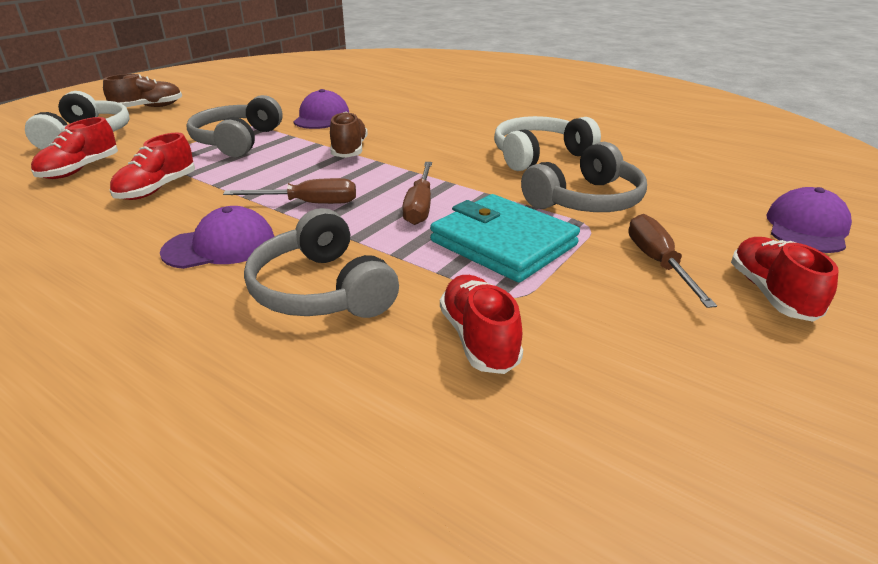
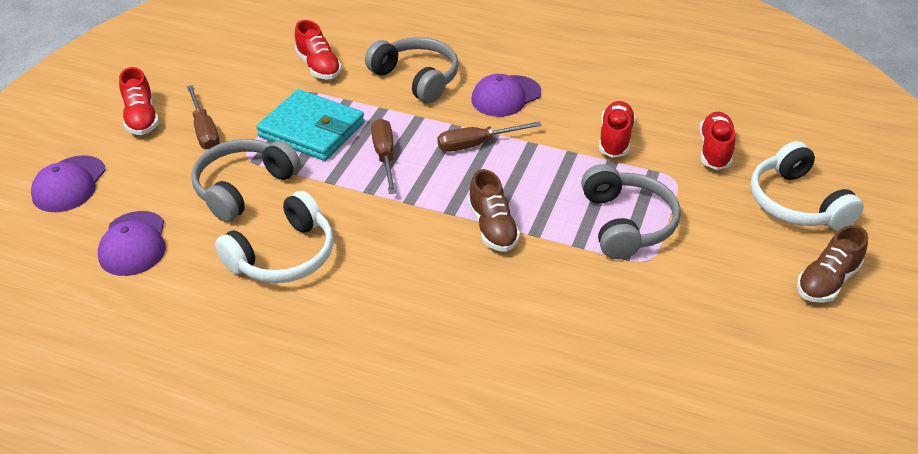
camera: 165 degrees right, 10 degrees up
(321, 117) = (577, 299): purple cap -> purple cap (133, 244)

